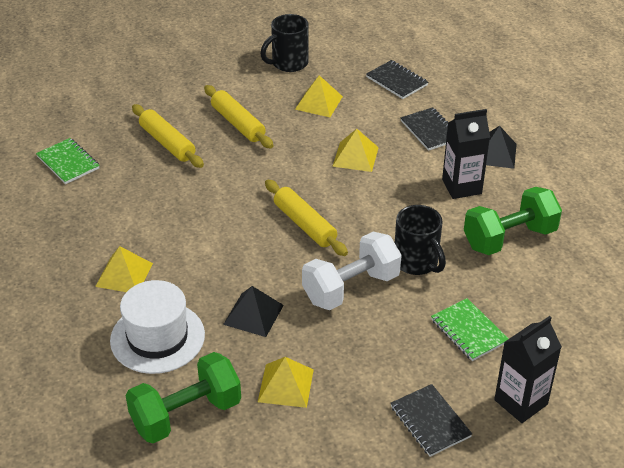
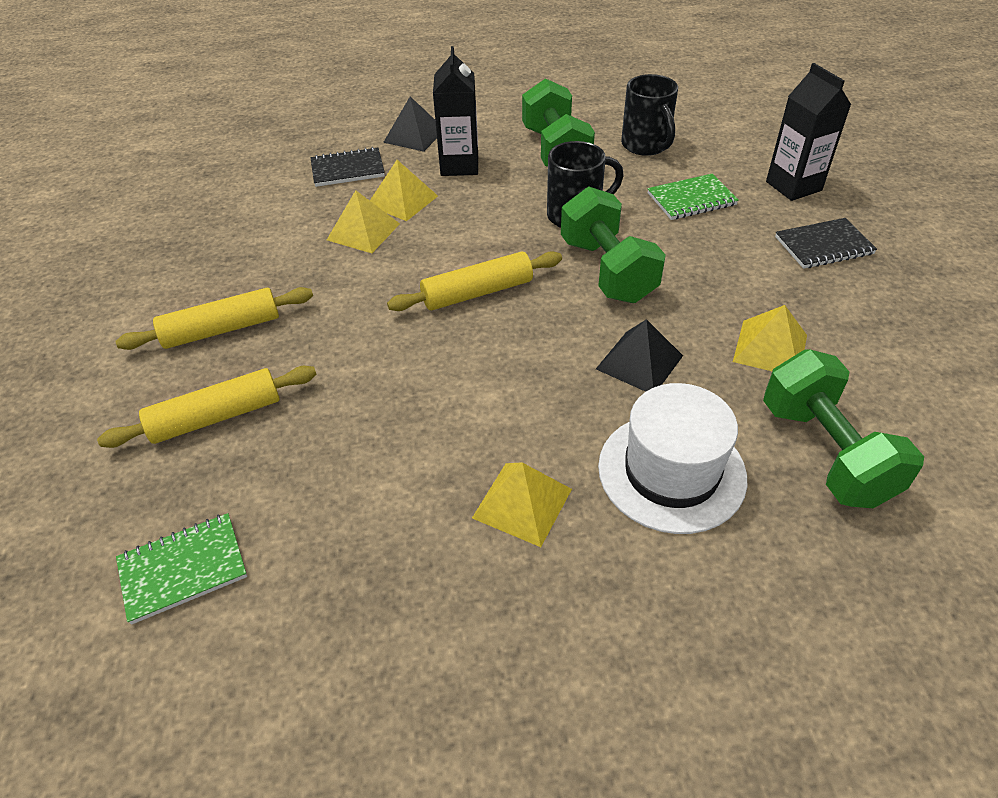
camera: 75 degrees left, 5 degrees up
(288, 63) = (117, 261): black mug -> black mug (646, 145)
(318, 102) = (229, 246): yellow pyramid -> yellow pyramid (402, 200)
(351, 288) = (607, 270): white dumbbell -> green dumbbell
(396, 81) = (234, 178): black notebook -> none

